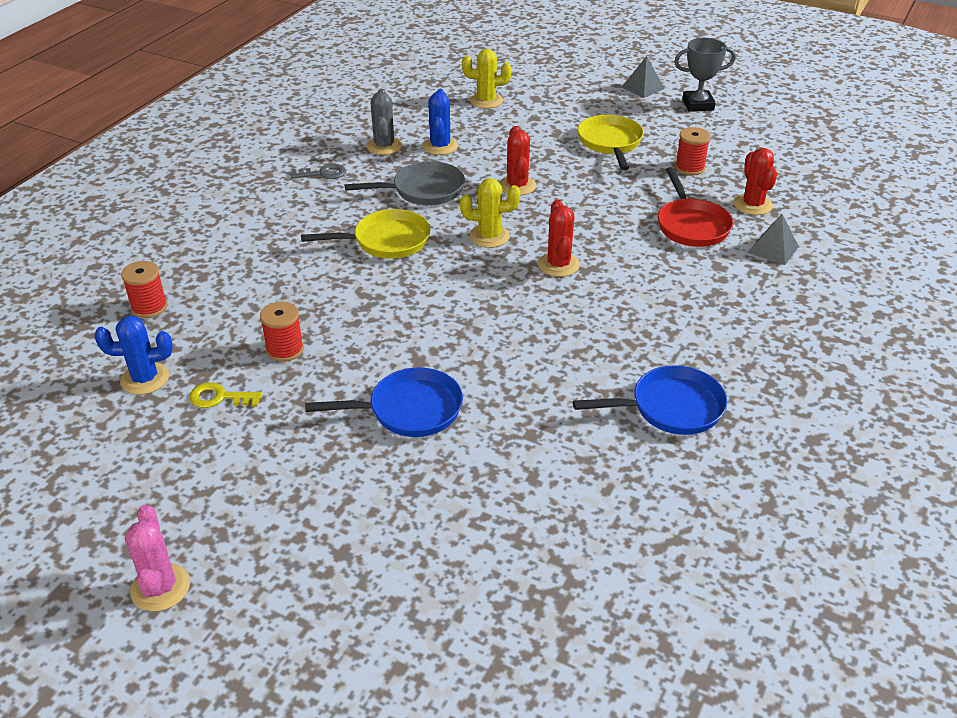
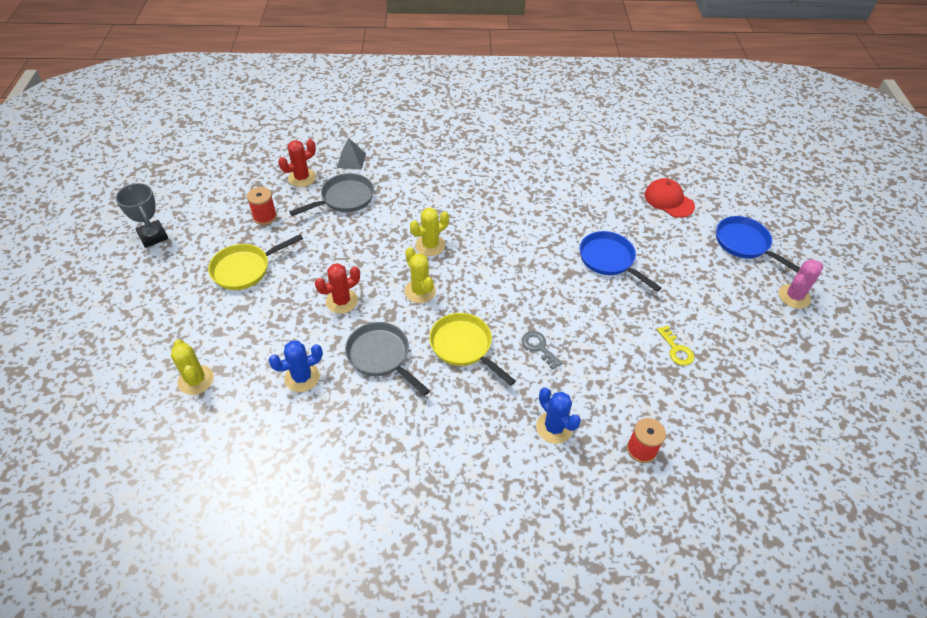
camera: 120 degrees left, 10 degrees up
(145, 379) = (698, 400): blue cactus -> blue cactus (554, 427)
(285, 350) = (613, 341): red spool -> none
(323, 173) = (394, 442): grey key -> grey key (539, 347)
(384, 146) = (322, 420): grey cactus -> none
(477, 554) = (669, 200): none -> red cap
(558, 265) = (430, 245): red cactus -> yellow cactus
(643, 88) = (129, 278): grey pyramid -> none
(671, 408) = (524, 167): blue pan -> blue pan (745, 244)
(691, 225) = (344, 198): red pan -> grey pan

